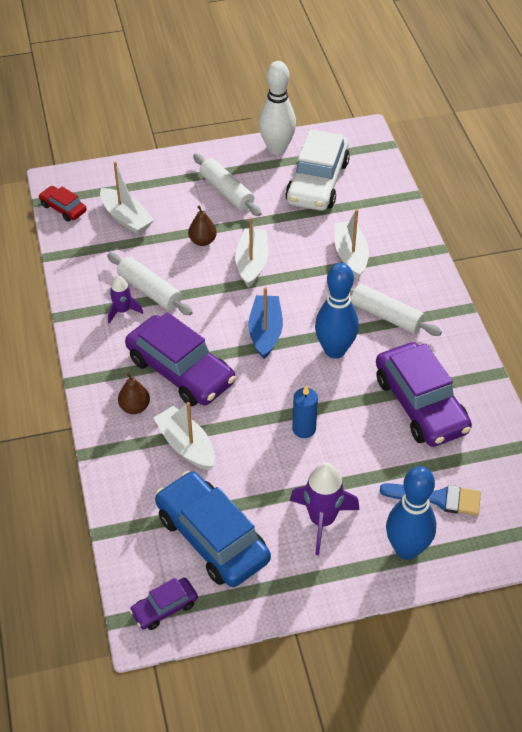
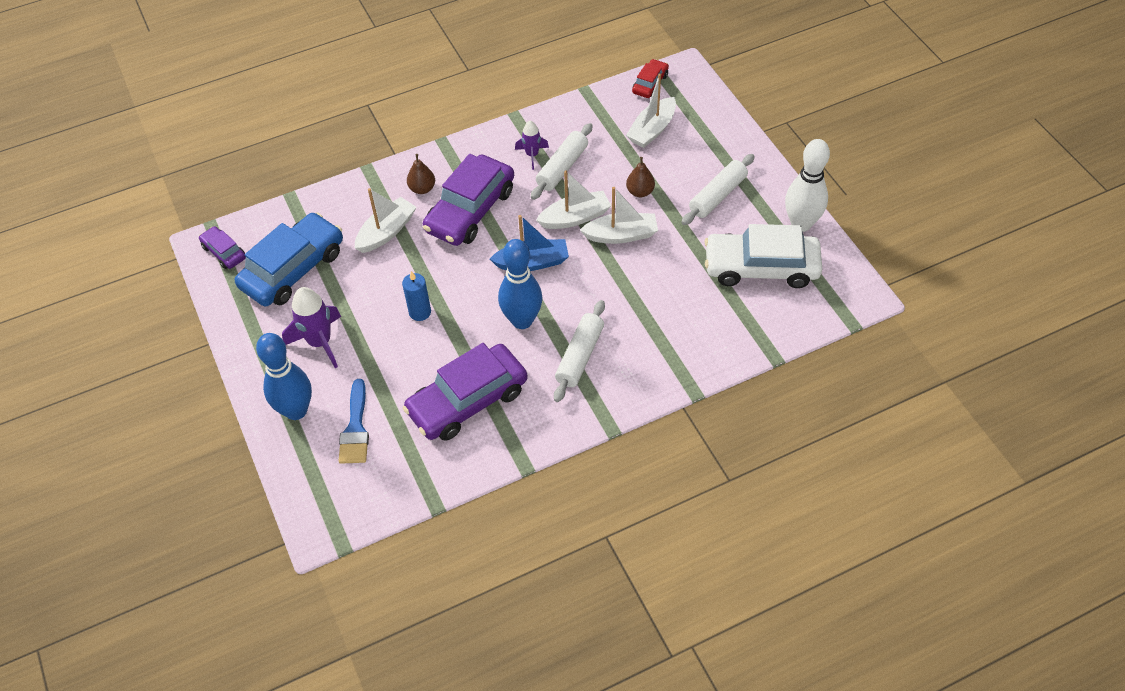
camera: 80 degrees right, 5 degrees up
(350, 255) = (658, 313): white boat -> white boat (575, 218)

